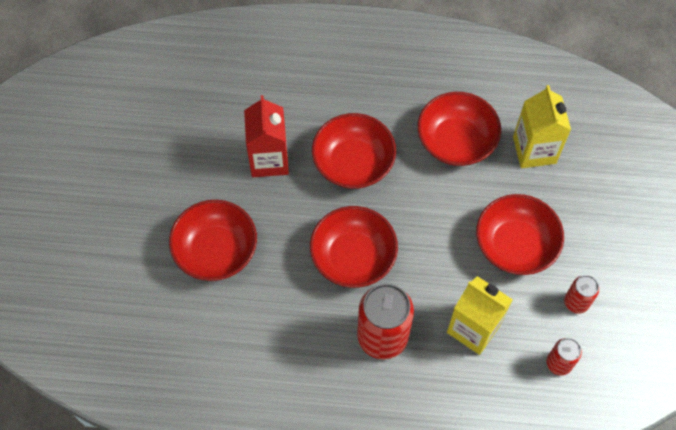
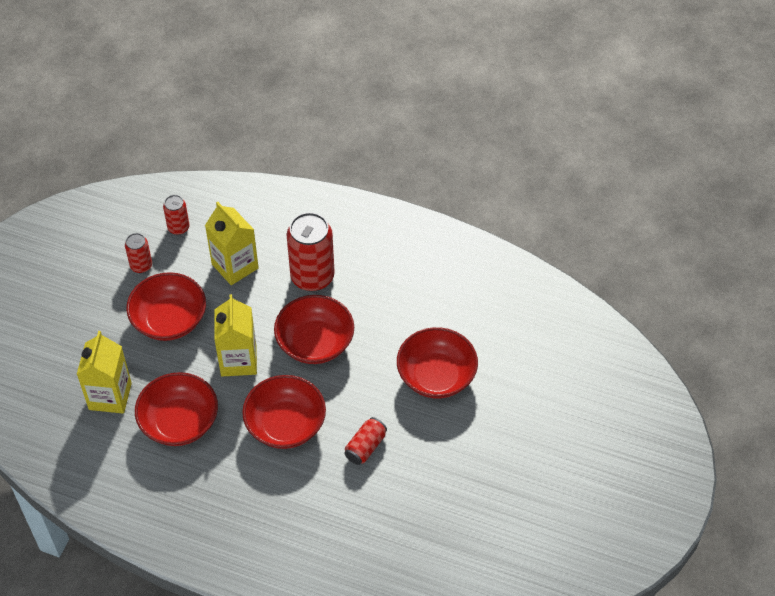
camera: 165 degrees left, 10 degrees down
(269, 160) = (365, 447): red carton -> red can
(424, 217) = (238, 360): none -> yellow carton

